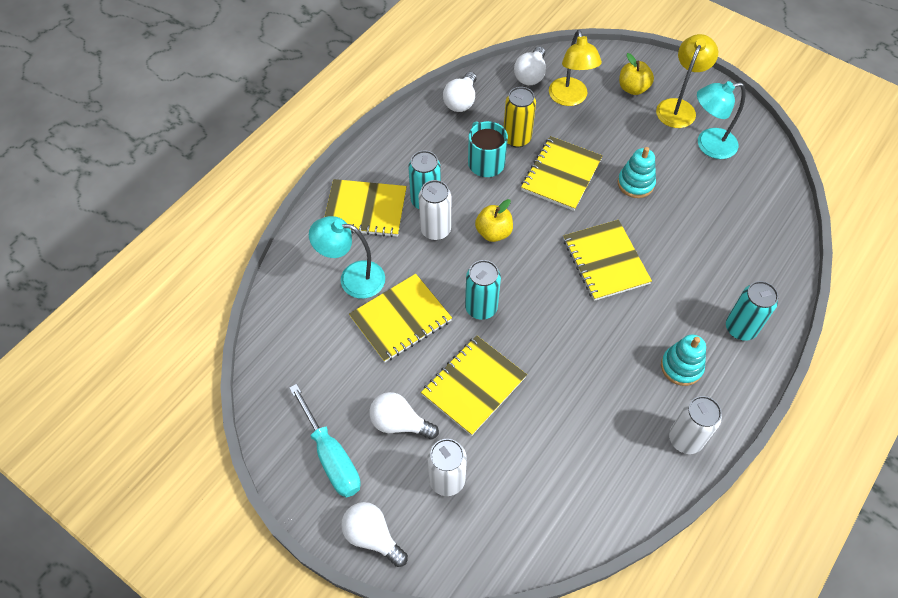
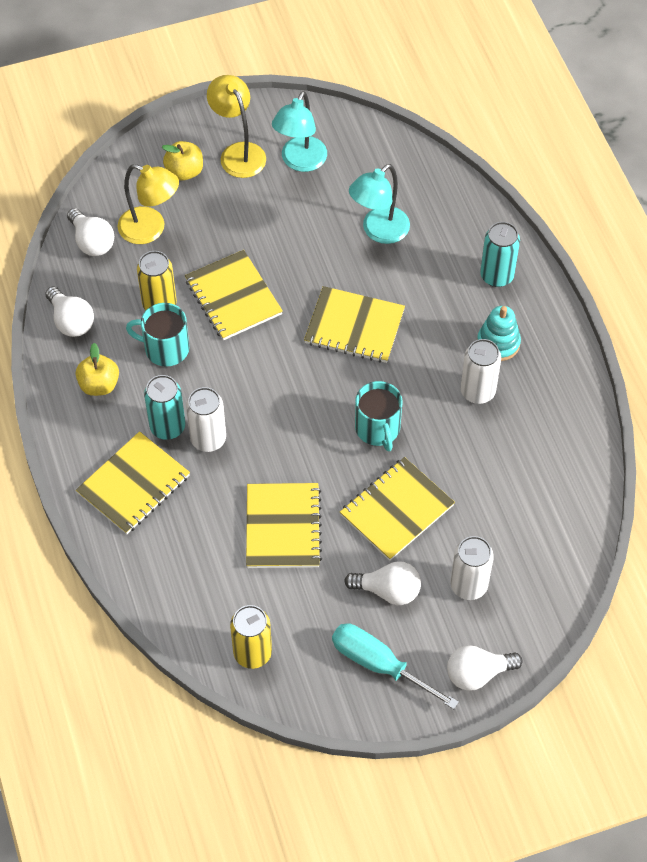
camera: 55 degrees left, 0 degrees up
(283, 363) = (252, 653): none -> yellow can
(331, 456) = (379, 664): turquoise screwdriver -> turquoise screwdriver turned 150 degrees counterclockwise
(352, 278) = (205, 541): turquoise lamp -> turquoise lamp (379, 231)
(399, 423) = (388, 590): white light bulb -> white light bulb turned 135 degrees counterclockwise
(473, 386) = (396, 510): yellow notebook -> yellow notebook turned 60 degrees clockwise
(481, 308) = (323, 455): turquoise can -> none
(493, 232) = (251, 393): yellow apple -> yellow apple (99, 385)
(533, 330) = (378, 428): none -> turquoise mug
(635, 183) = (293, 246): turquoise stacking toy -> none
(685, 439) = (561, 386): white can -> white can (477, 391)

